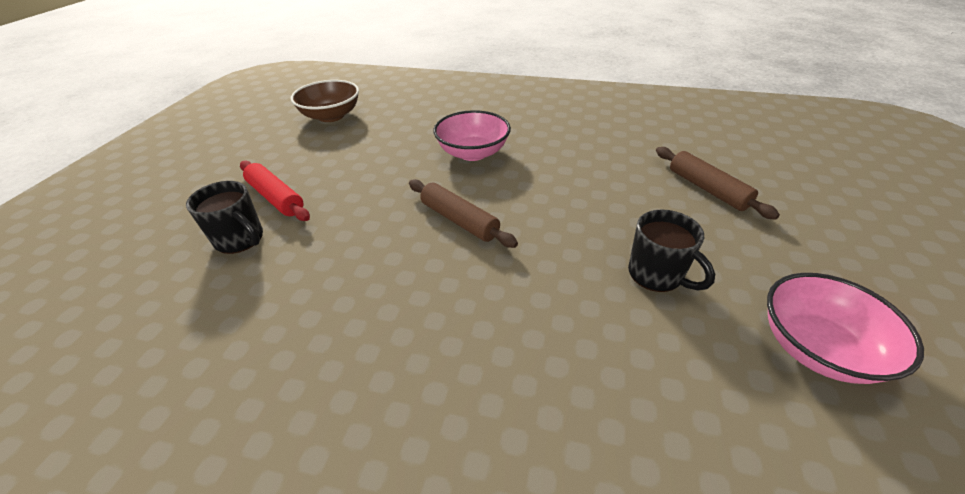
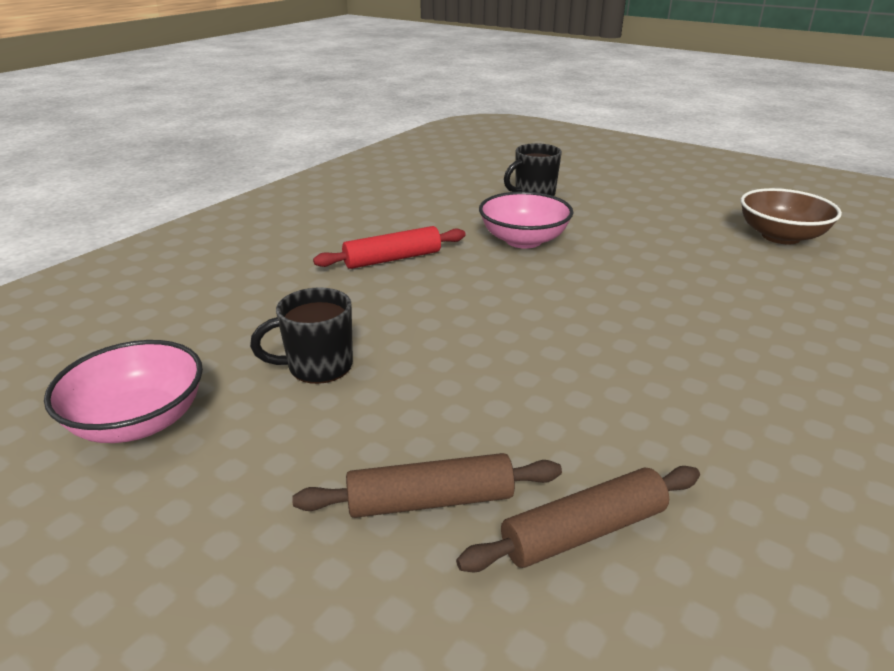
camera: 110 degrees right, 10 degrees down
(276, 198) = (591, 206): red rolling pin -> red rolling pin (392, 259)
(459, 220) = (497, 279): brown rolling pin -> brown rolling pin (583, 531)
(473, 153) = (644, 312): pink bowl -> pink bowl (523, 240)

